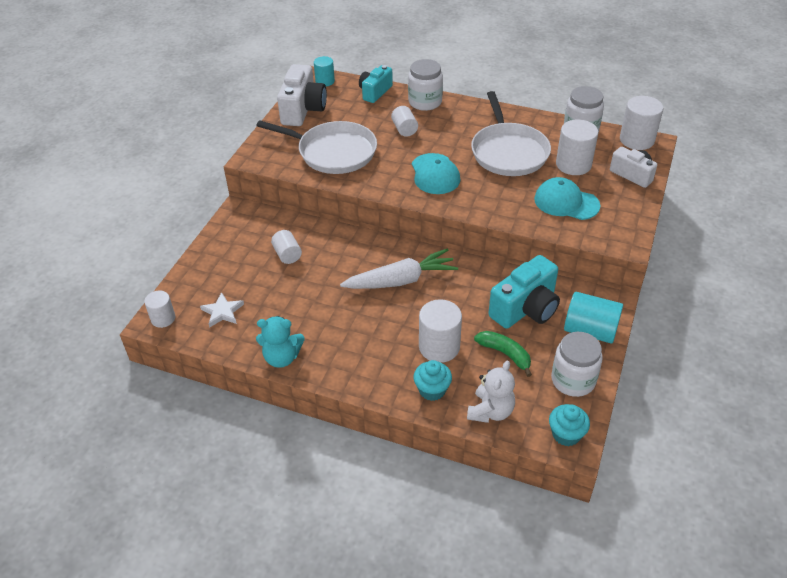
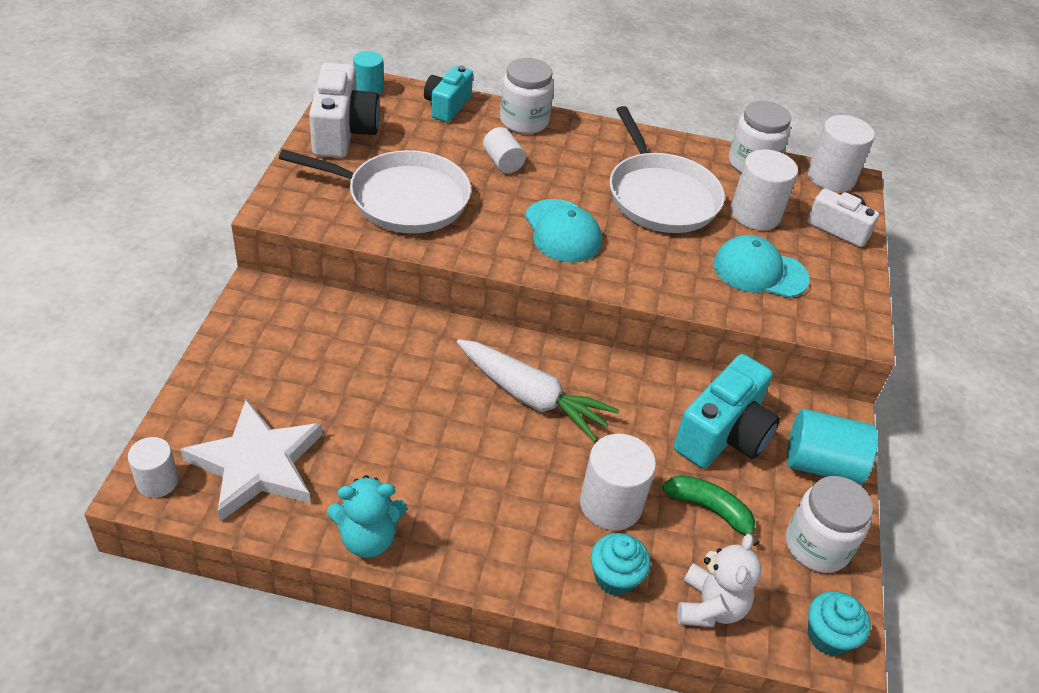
camera: 15 degrees left, 0 degrees up
(222, 312) = (257, 464): white star -> white star, size x1.99
(287, 255) = (347, 362): white cylinder -> none
(401, 280) = (531, 398): white carrot -> white carrot turned 60 degrees clockwise

